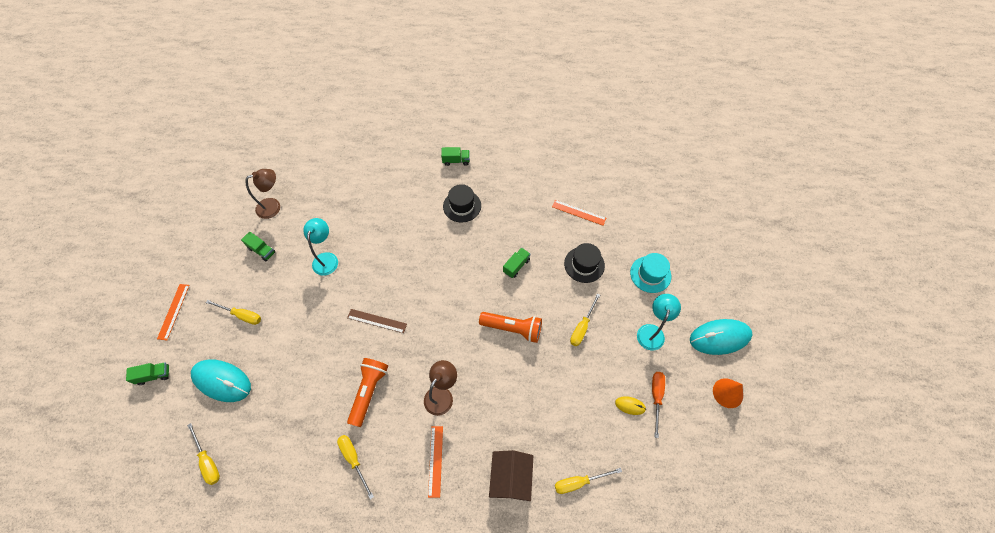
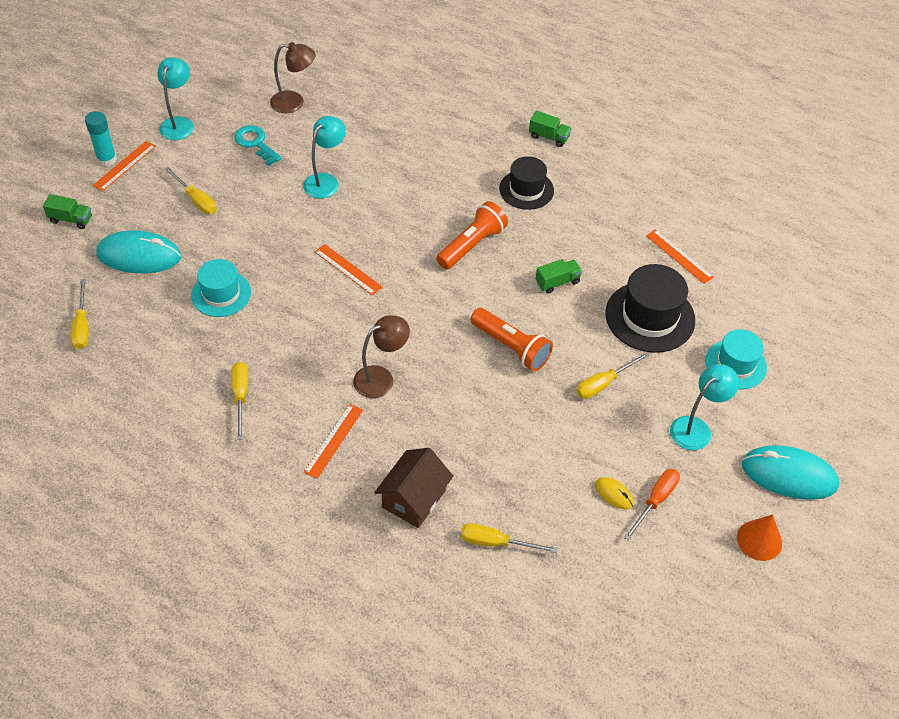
camera: 25 degrees right, 10 degrees down
(157, 312) = (107, 159): none -> turquoise glue stick
(197, 258) = (179, 123): none -> turquoise lamp
(222, 381) = (139, 256): turquoise mouse -> turquoise mouse turned 45 degrees counterclockwise
(262, 250) = (255, 143): green truck -> turquoise key
(298, 383) = (221, 294): none -> turquoise hat
(369, 391) = (297, 337): orange flashlight -> orange flashlight (472, 245)
(377, 321) = (348, 269): brown ruler -> orange ruler
(584, 264) = (650, 317): black hat -> black hat, size x1.51

